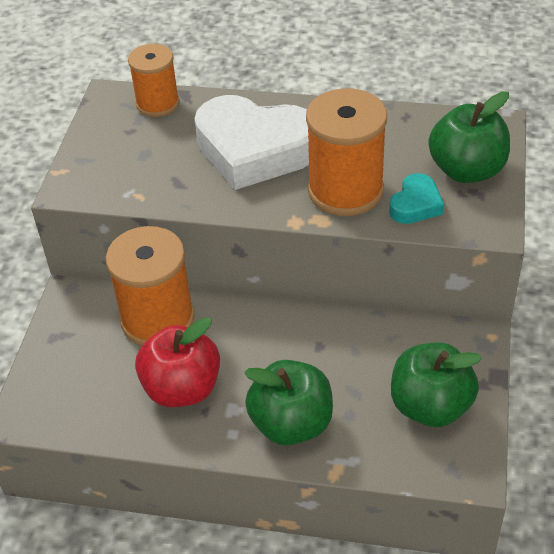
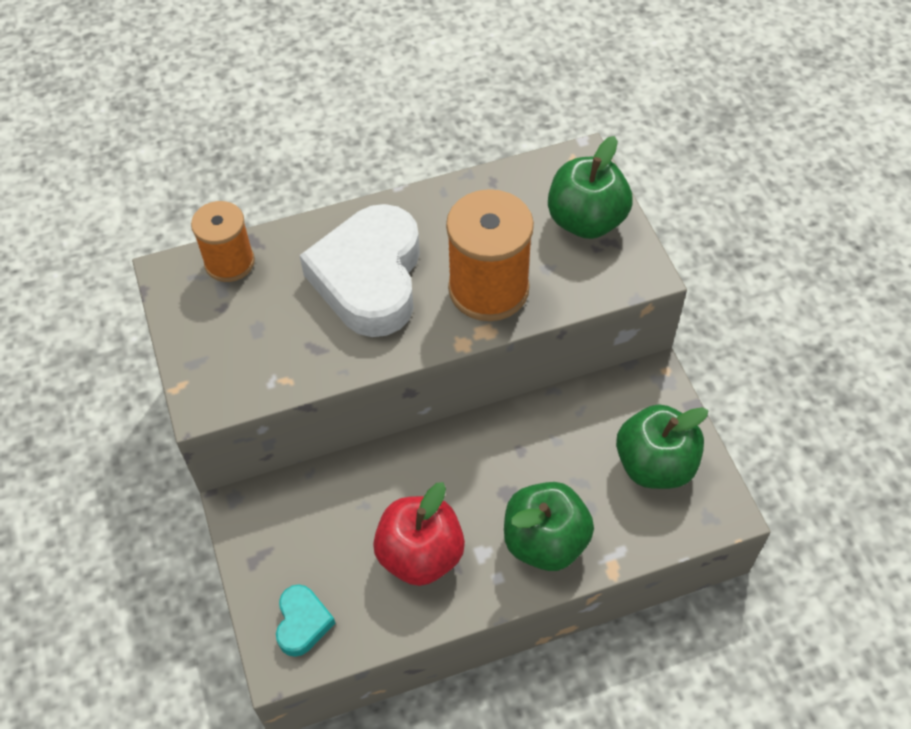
camera: 30 degrees left, 10 degrees up
(157, 319) = (348, 493): orange spool -> none
(255, 150) = (369, 278): white heart -> white heart turned 105 degrees clockwise
(415, 204) = (563, 278): turquoise heart -> turquoise heart (302, 623)

